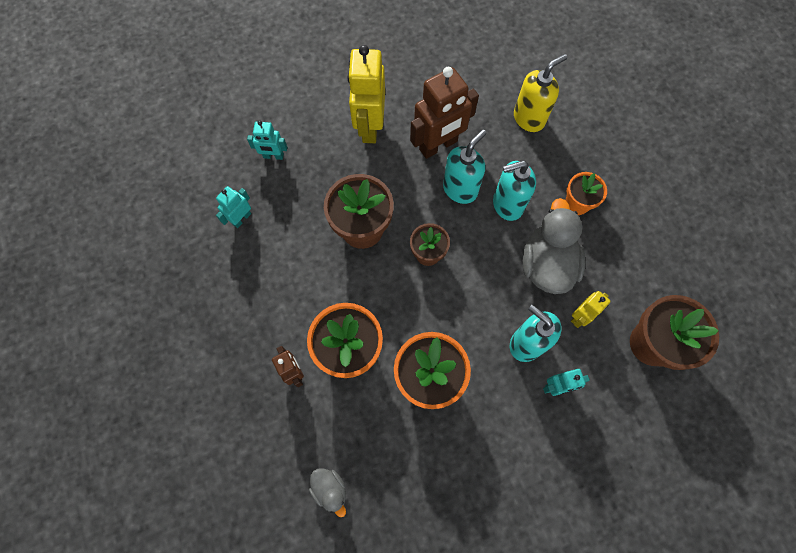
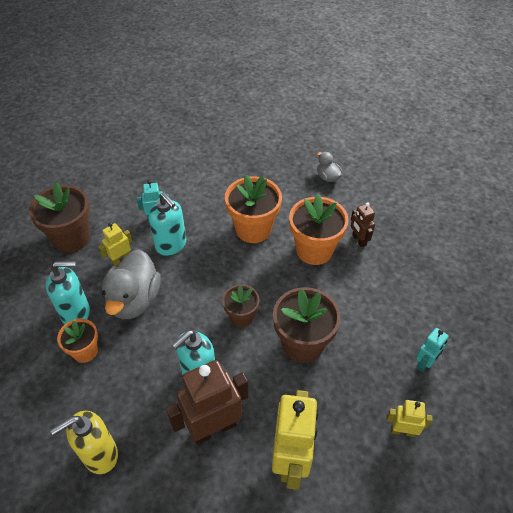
camera: 175 degrees left, 20 degrees down
(273, 156) = (402, 431): turquoise robot -> yellow robot
(507, 205) = (155, 356): turquoise soap dispenser -> turquoise soap dispenser (76, 313)

